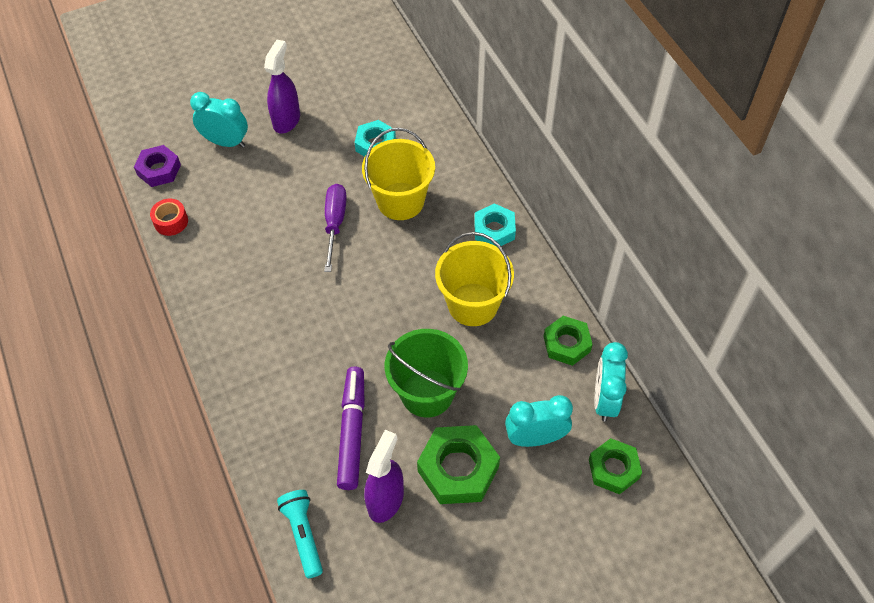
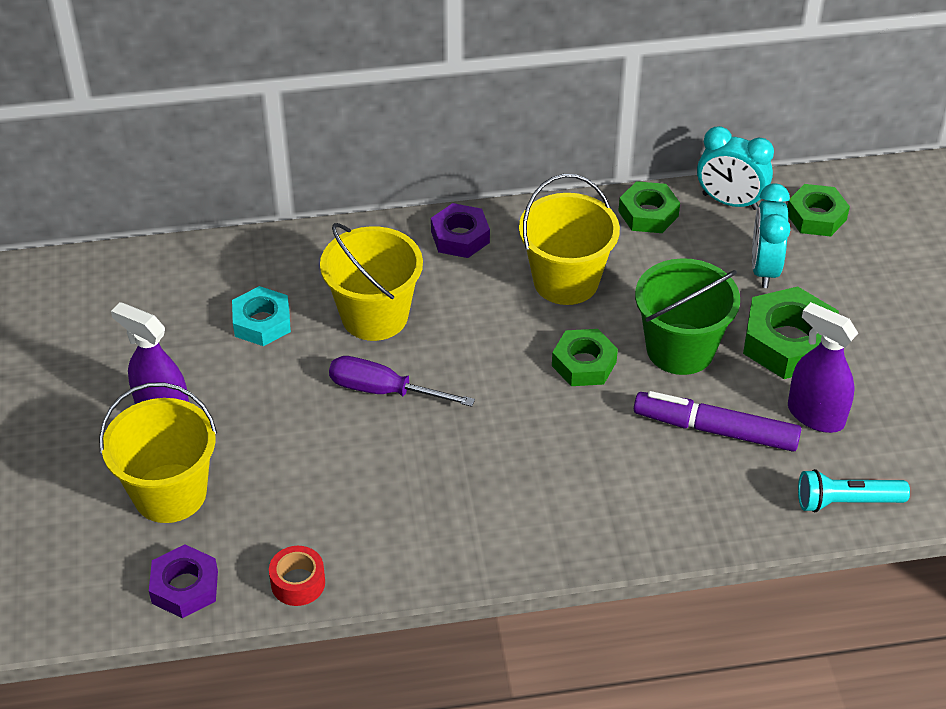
camera: 75 degrees left, 10 degrees down
(226, 142) = (170, 493): turquoise clock -> yellow bucket
(393, 333) = (584, 363): none -> green nut
(494, 230) = (460, 237): turquoise nut -> purple nut

